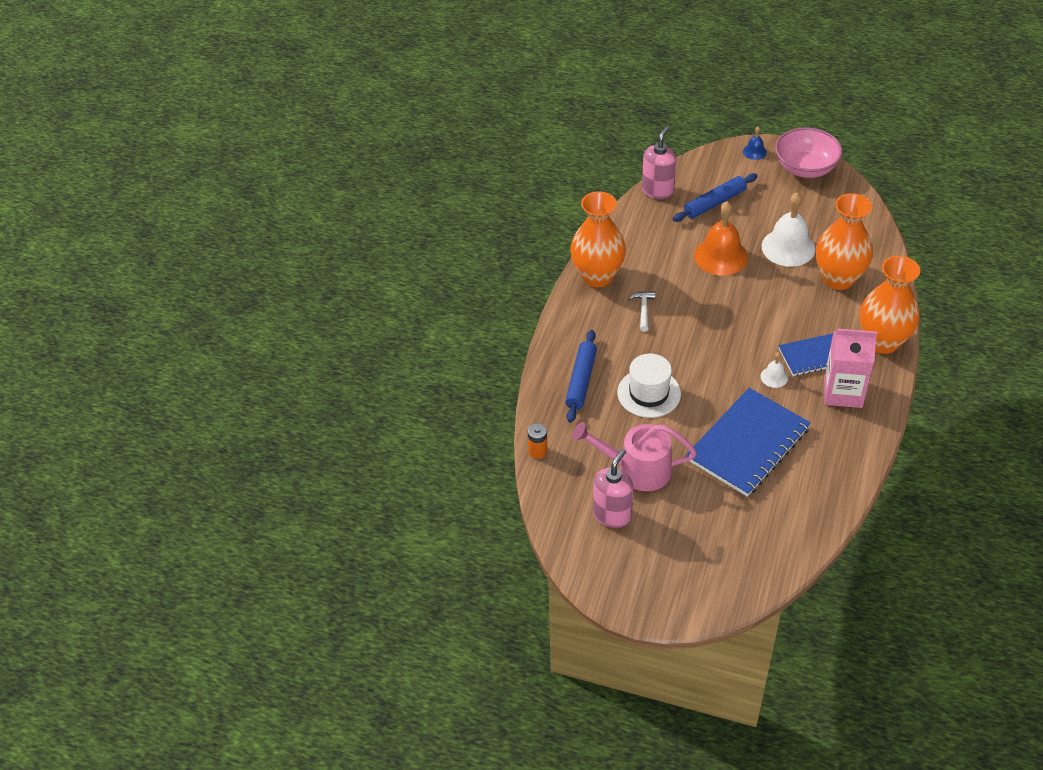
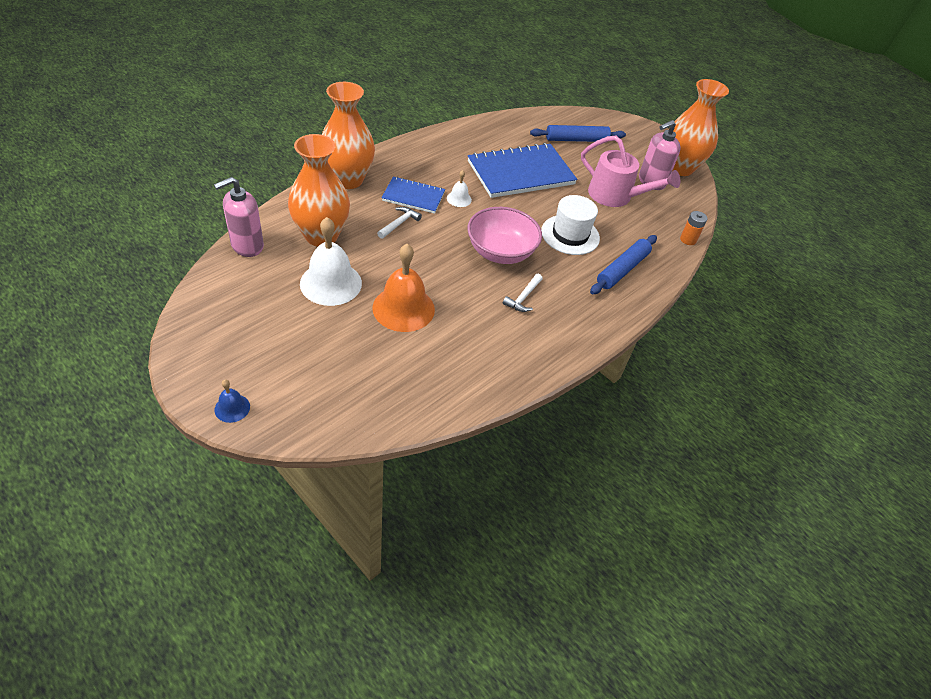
camera: 160 degrees left, 0 degrees up
(597, 276) = (545, 352): orange vase -> orange vase (679, 168)
(657, 191) = (397, 418): pink soap dispenser -> pink soap dispenser (247, 246)
(714, 203) = (350, 367): blue rolling pin -> blue rolling pin (576, 140)
(795, 322) = (399, 223): none -> white hammer
(805, 168) = (206, 354): pink bowl -> pink bowl (500, 252)
(843, 392) = (418, 167): pink carton -> none

